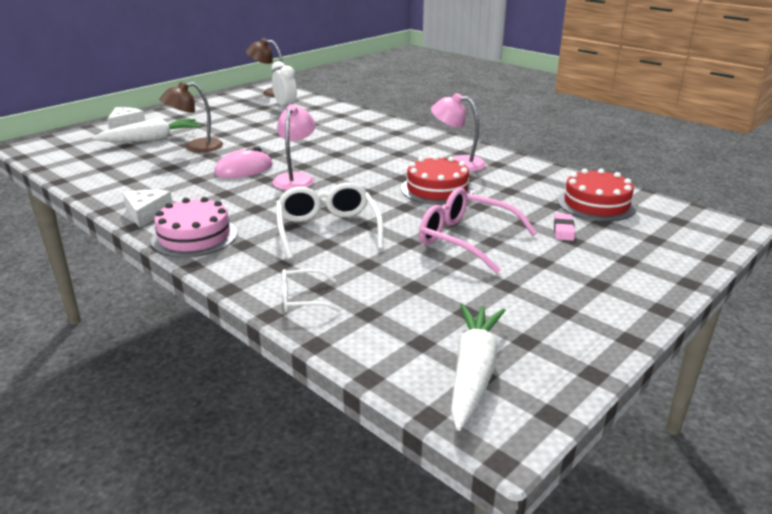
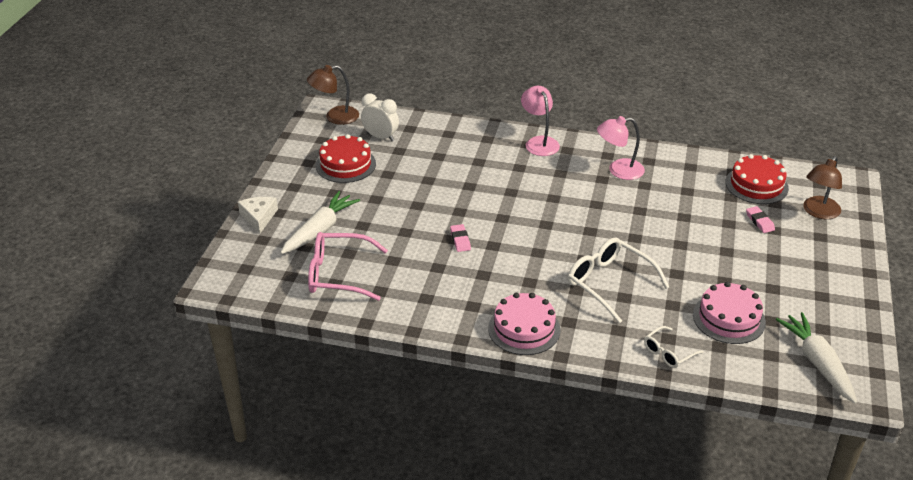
camera: 30 degrees left, 10 degrees up
(147, 213) = (453, 321): white cheese -> none
(196, 147) = (377, 226): brown lamp -> brown lamp (818, 212)
(244, 169) = (460, 240): pink mouse -> pink eraser
(296, 178) = (517, 235): pink lamp -> pink lamp (539, 142)
(415, 293) = (729, 318): none -> pink cake
(437, 189) = (636, 208): red cake -> red cake (345, 164)
(466, 239) = (709, 256): pink glasses -> pink glasses (338, 274)

